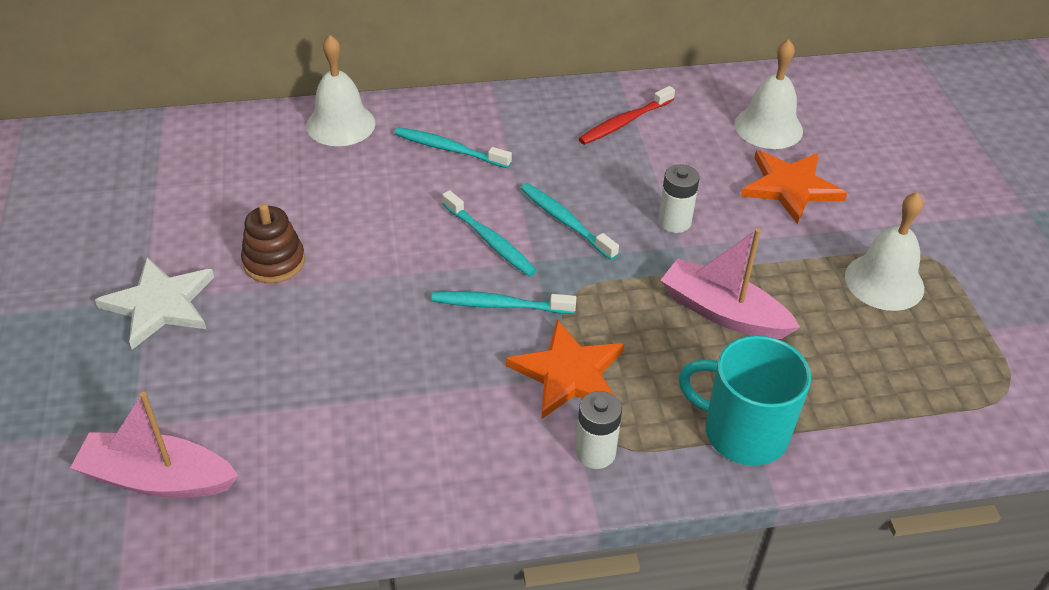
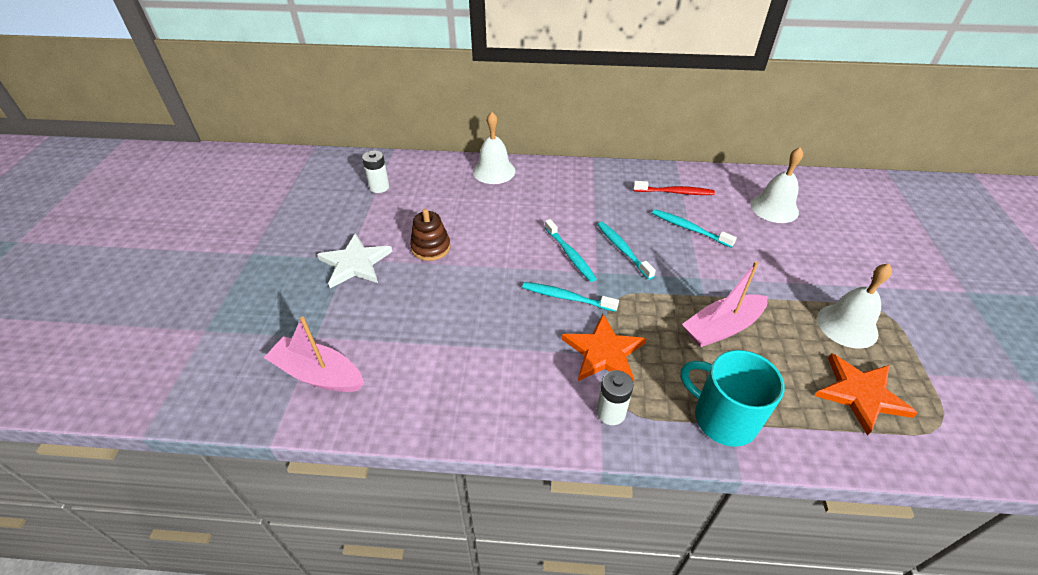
camera: 15 degrees right, 0 degrees up
(449, 149) = (557, 194): turquoise toothbrush -> turquoise toothbrush (689, 228)
(624, 122) = (675, 192): red toothbrush -> red toothbrush turned 150 degrees counterclockwise
(674, 222) = (697, 261): white battery -> white battery (379, 187)
(723, 312) = (722, 328): pink boat -> pink boat turned 75 degrees counterclockwise
(790, 187) = (784, 249): orange star -> orange star (861, 394)

